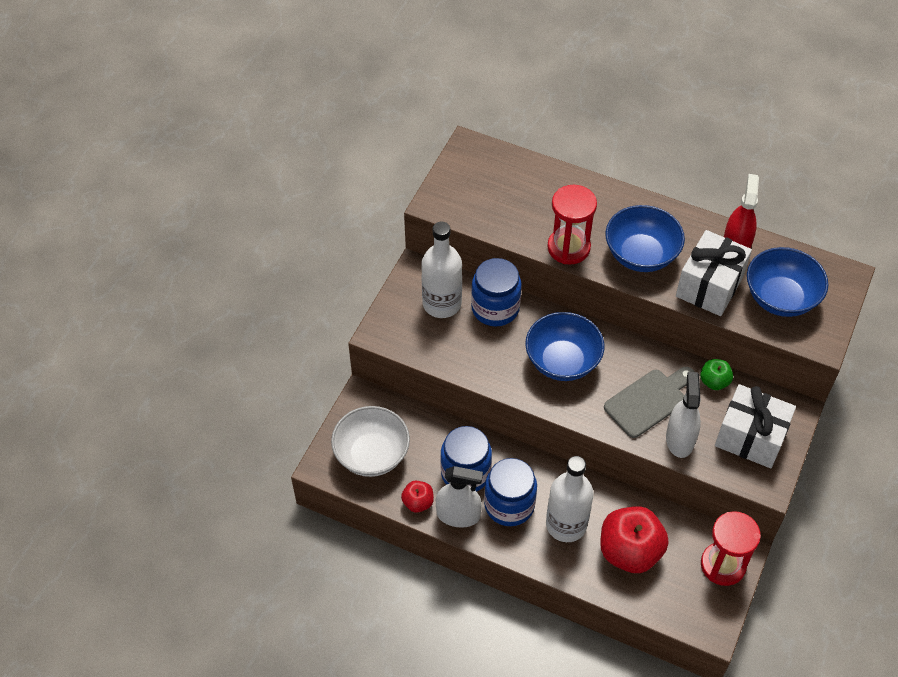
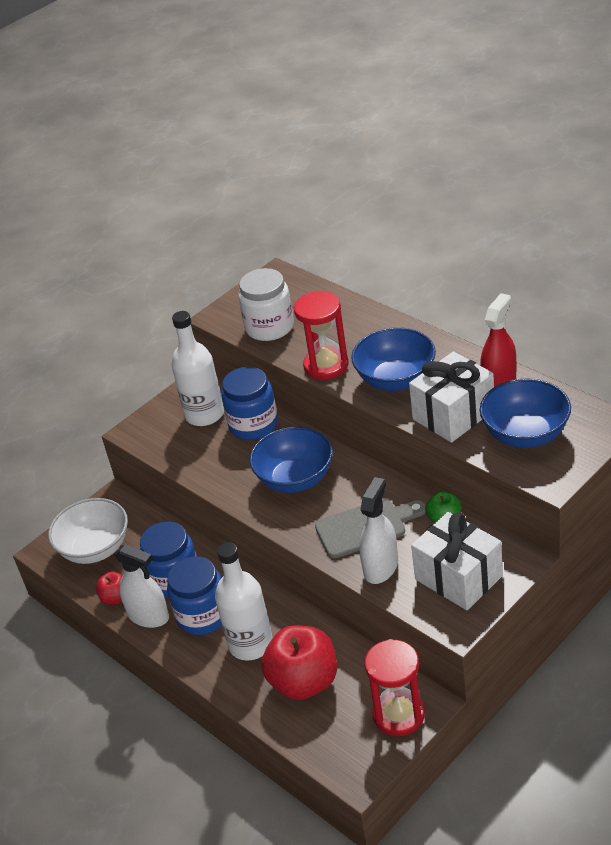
camera: 25 degrees right, 15 degrees down
(493, 210) = (269, 327): none -> white jar

